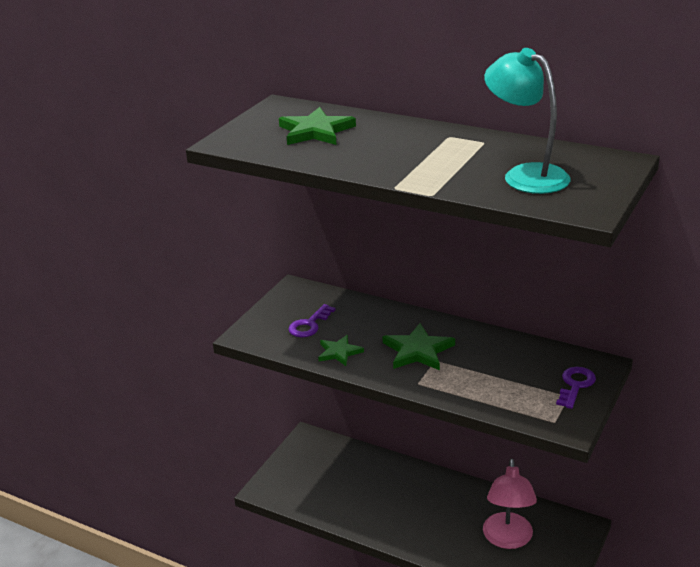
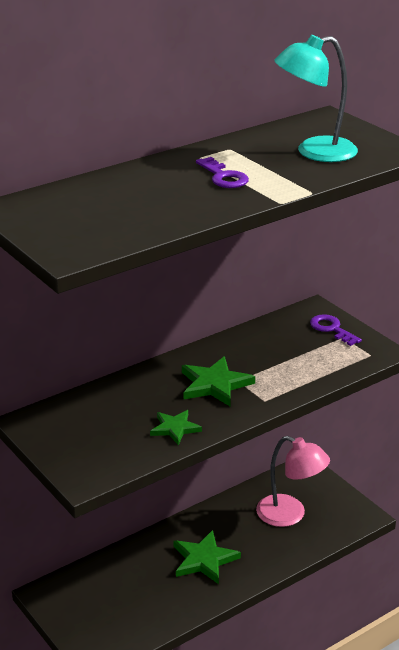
camera: 65 degrees left, 0 degrees up
(309, 325) = (108, 432): purple key -> purple key (223, 177)
(316, 131) = (106, 206): green star -> green star (204, 560)

